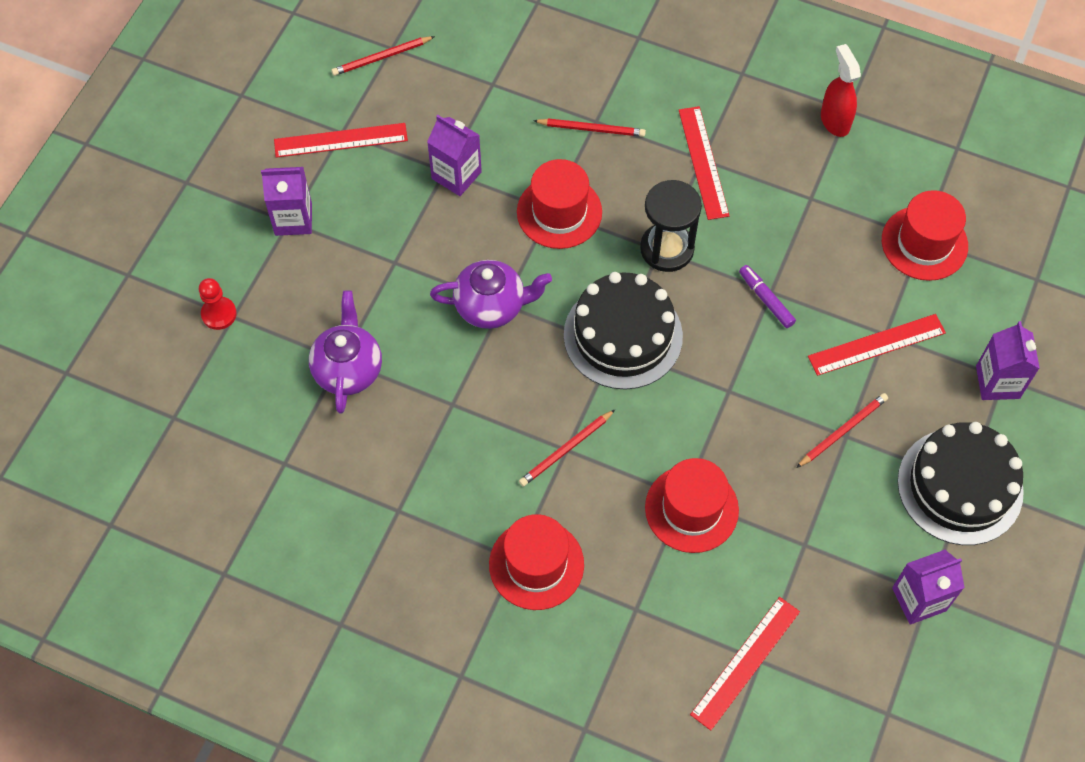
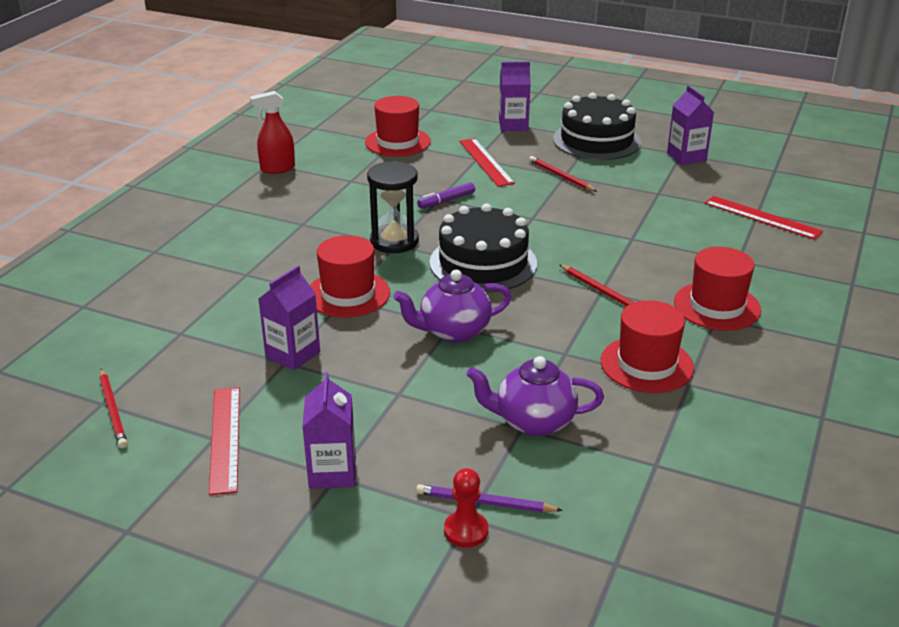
camera: 90 degrees left, 30 degrees down
(249, 328) = (485, 502): none -> purple pencil
(491, 306) = (453, 331): purple teapot -> purple teapot turned 105 degrees counterclockwise
(591, 129) = (255, 276): red pencil -> none
(691, 509) = (642, 235): red hat -> red hat (646, 364)
(703, 162) = (306, 223): red ruler -> none

